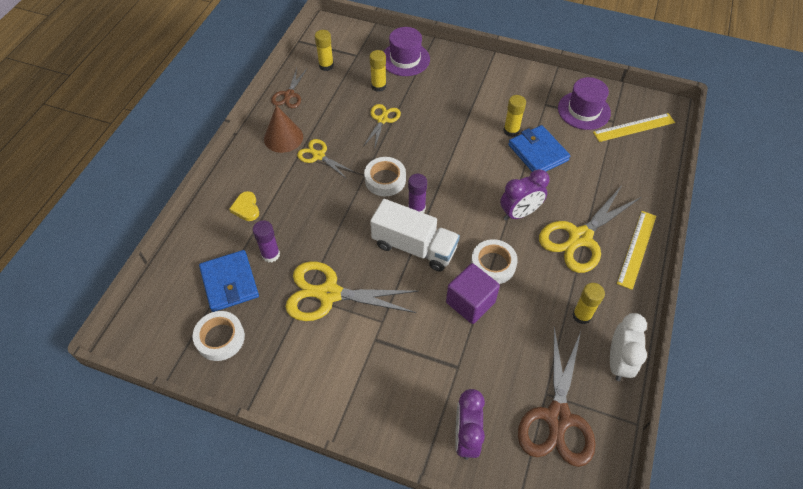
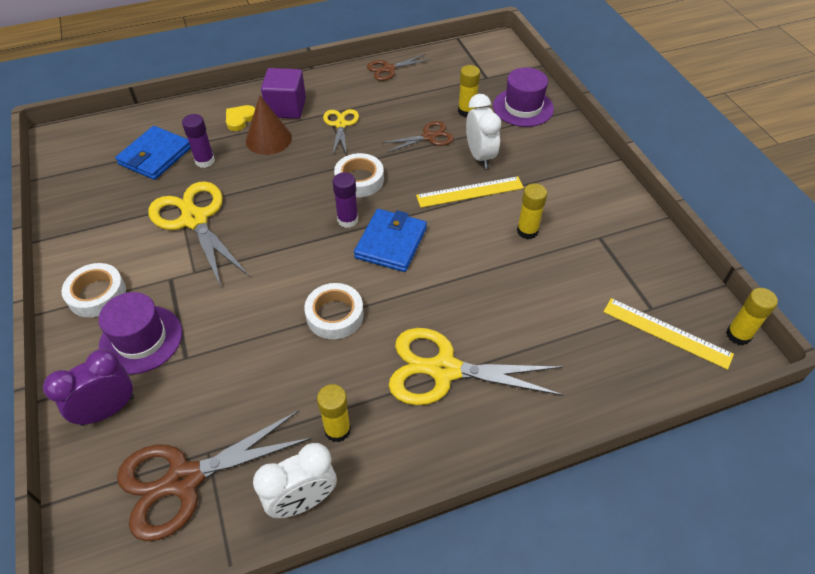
camera: 50 degrees right, 5 degrees down
(220, 338) = (96, 184): white tape -> white tape (97, 294)
(283, 137) = (338, 94): brown cone -> brown cone (268, 139)
(326, 66) = (449, 68): yellow glue stick -> yellow glue stick (738, 335)
(382, 120) = (429, 137): yellow scissors -> brown scissors
(414, 247) = (300, 244): white truck -> none
(427, 108) = (480, 156): none -> white clock
(470, 302) = (271, 323): purple cube -> purple cube (286, 108)
(519, 213) = (423, 299): purple clock -> none
(538, 152) = (523, 268): blue wallet -> blue wallet (391, 243)
(584, 110) = (633, 273): purple hat -> purple hat (141, 339)
(637, 249) = (483, 434): yellow ruler -> yellow ruler (470, 192)

